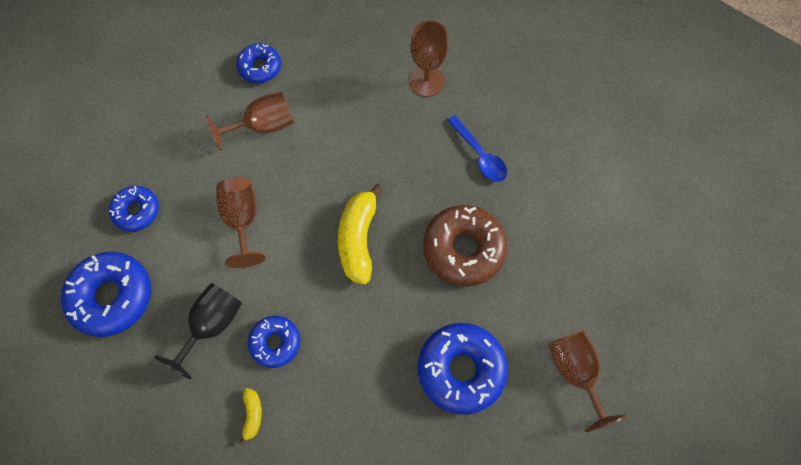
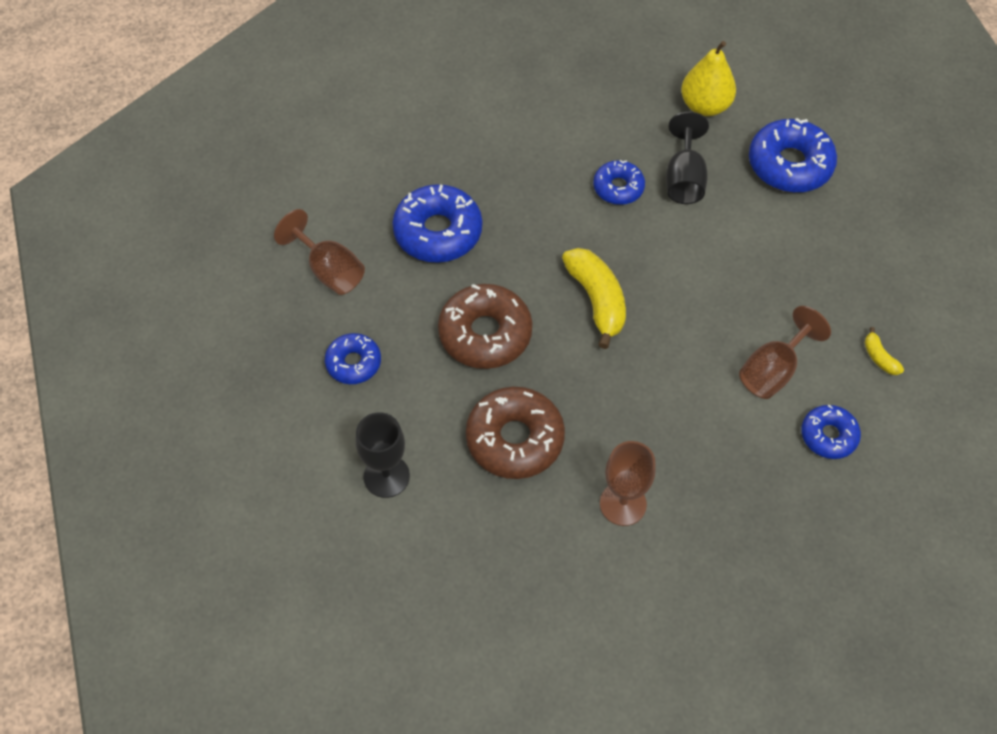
camera: 155 degrees right, 10 degrees down
(135, 401) = (705, 106): none -> yellow pear
(137, 211) = (830, 238): blue donut -> blue donut (353, 363)
(242, 220) = (723, 271): brown goblet -> none
(252, 415) = (601, 133): yellow banana -> yellow banana (879, 357)
(479, 155) = (515, 439): blue spoon -> brown donut
(585, 167) = (386, 476): none -> black goblet

